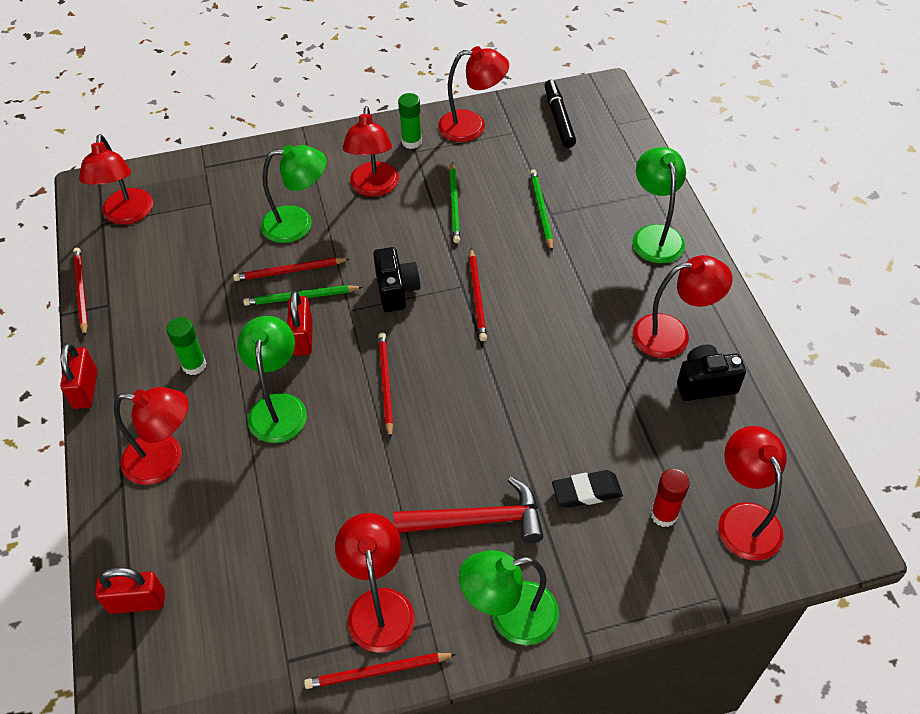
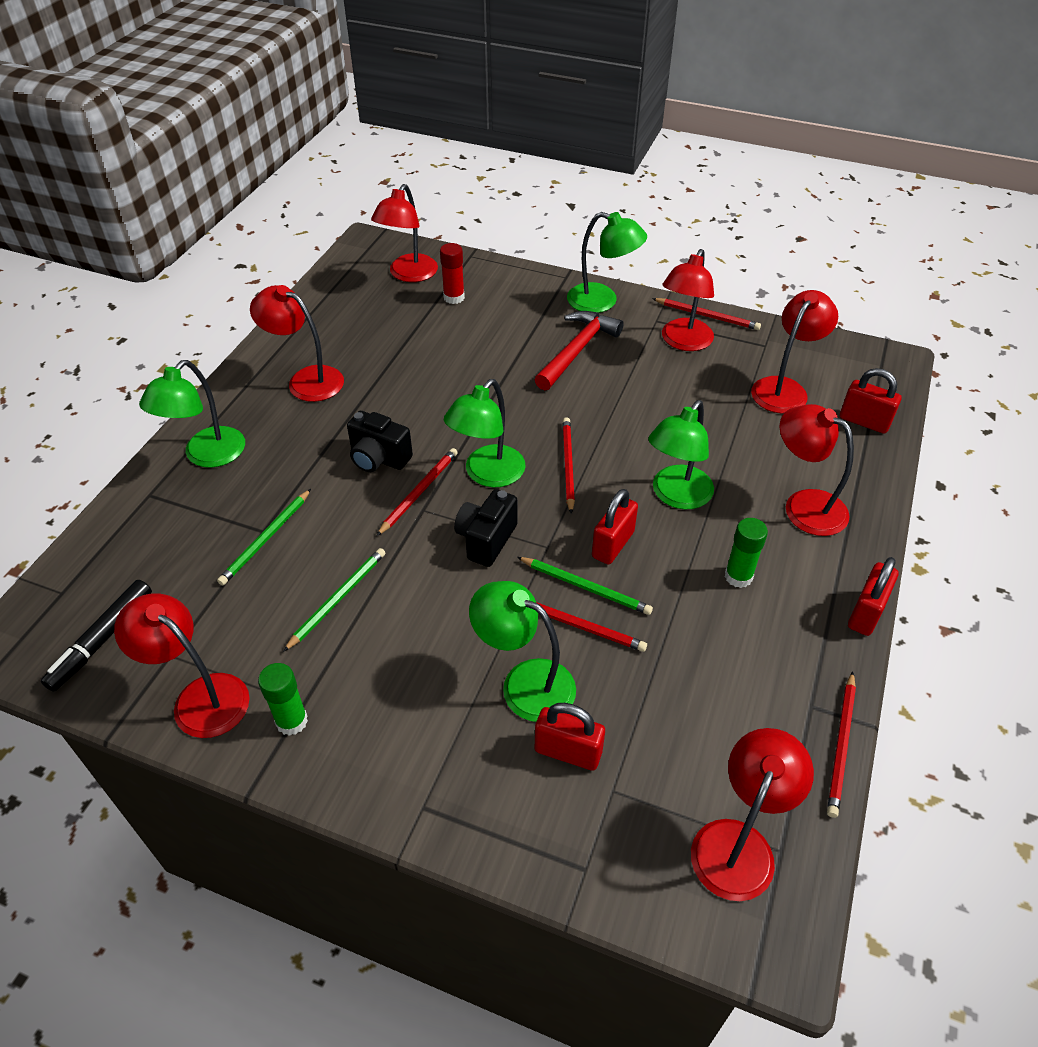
camera: 145 degrees left, 5 degrees down
(247, 205) = (568, 752): none -> red padlock
(374, 187) = (399, 679): red lamp -> red lamp (784, 388)
(386, 384) = (568, 465): red pencil -> red pencil turned 150 degrees clockwise
(441, 339) = (487, 474): none -> green lamp
(478, 520) = (577, 350): red hammer -> red hammer turned 90 degrees clockwise
(586, 492) = (488, 329): black eraser -> none
(705, 383) = (330, 342): black camera -> black camera (378, 459)

